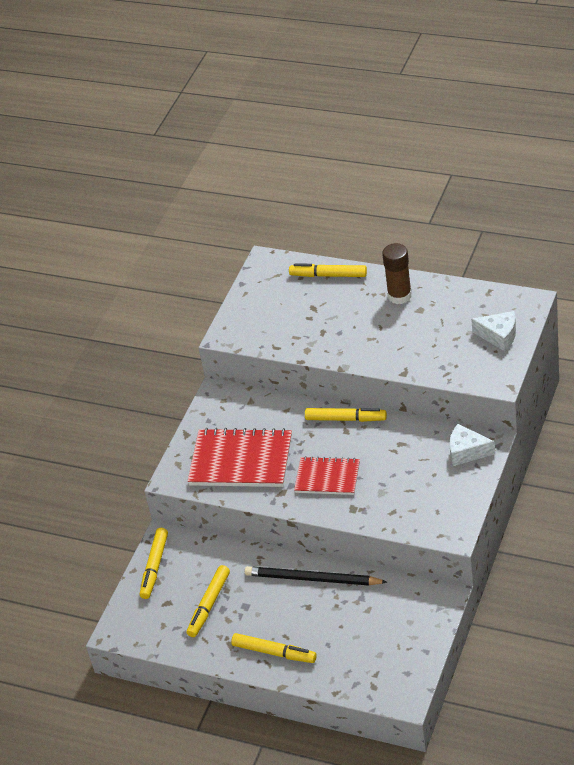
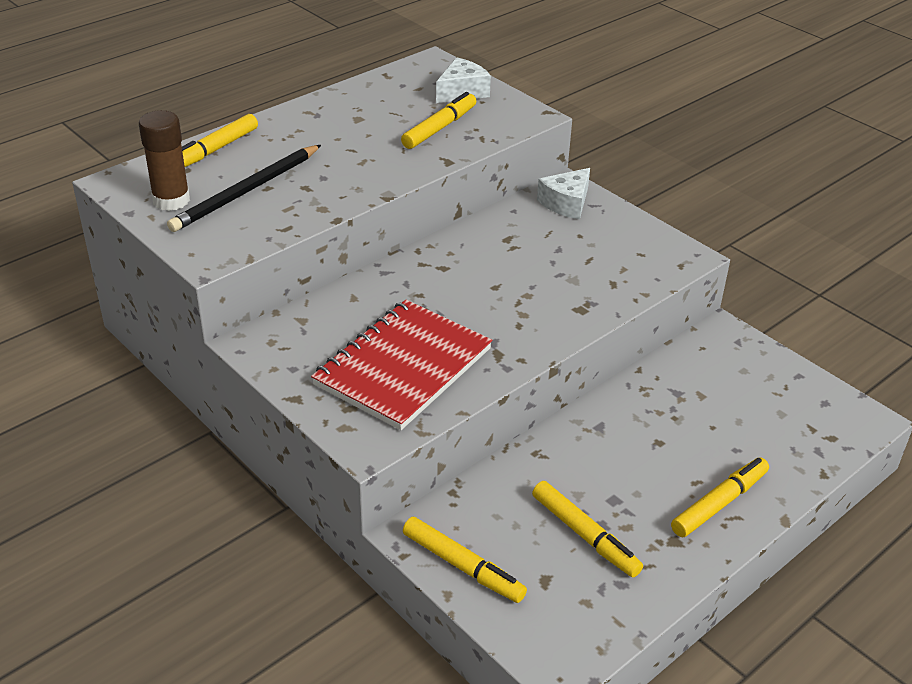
camera: 70 degrees left, 5 degrees down
(312, 579) = (614, 420): black pencil -> black pencil (246, 191)
(327, 477) = (509, 309): red notebook -> none
(346, 419) = (423, 260): yellow marker -> yellow marker (439, 128)
(399, 296) = (318, 121): brown glue stick -> brown glue stick (171, 200)

